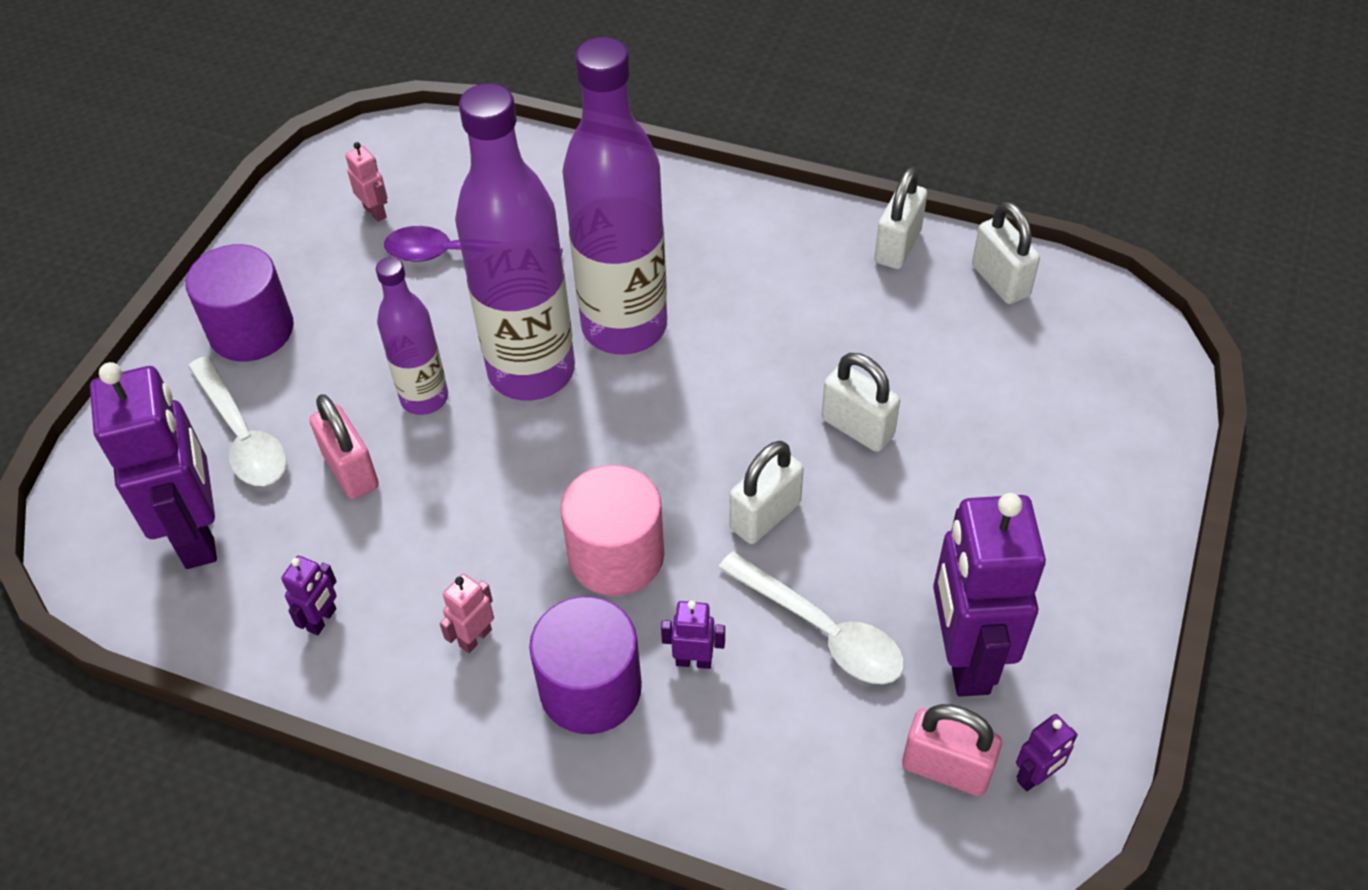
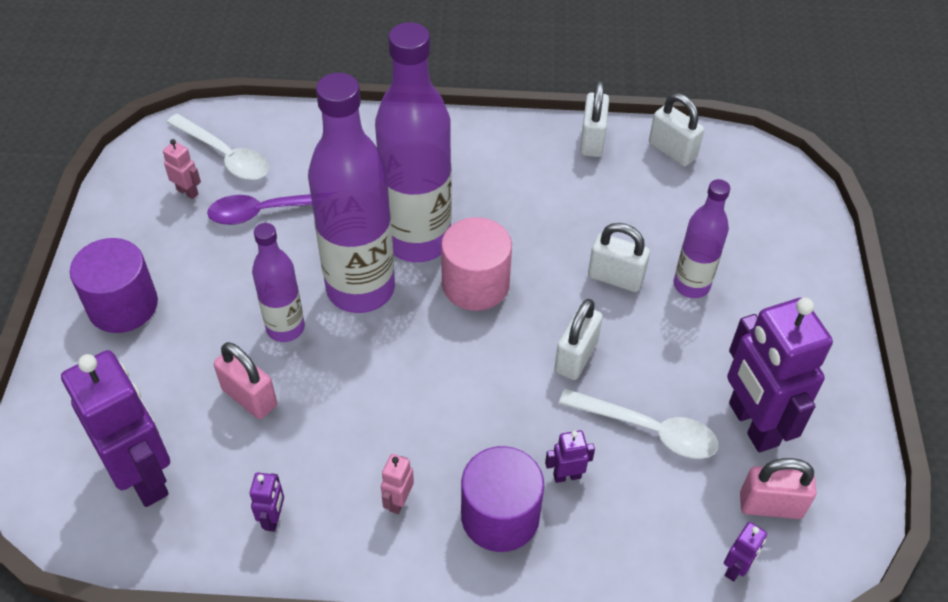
camera: 20 degrees left, 0 degrees up
(242, 435) = (149, 390): white spoon -> white spoon (225, 155)
(616, 555) = (480, 412): pink cylinder -> pink cylinder (475, 284)
(955, 460) = (691, 285): none -> purple bottle
(1035, 776) = (831, 494): purple robot -> purple robot (736, 568)

